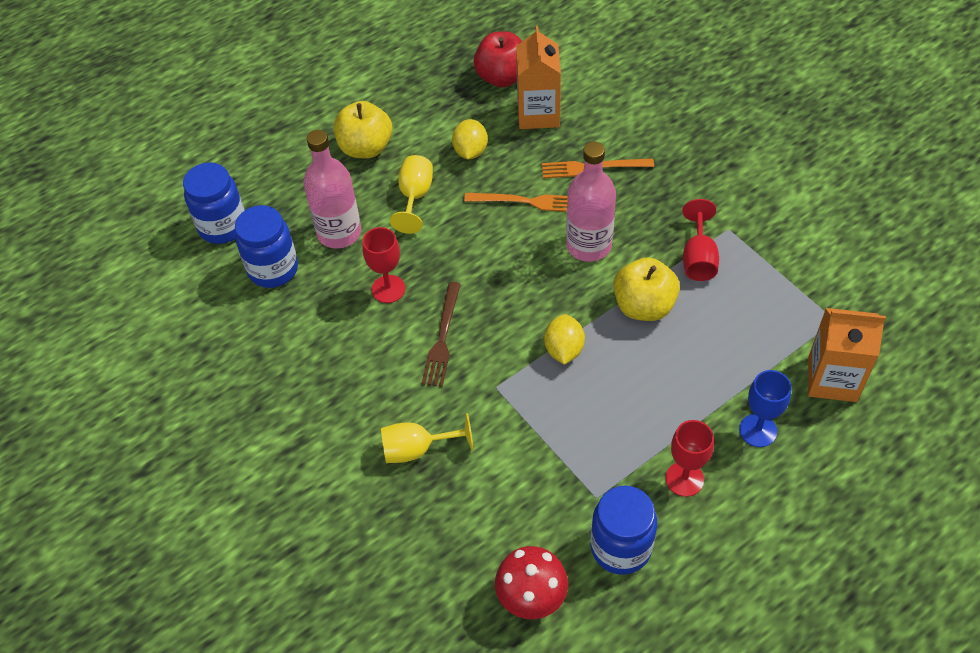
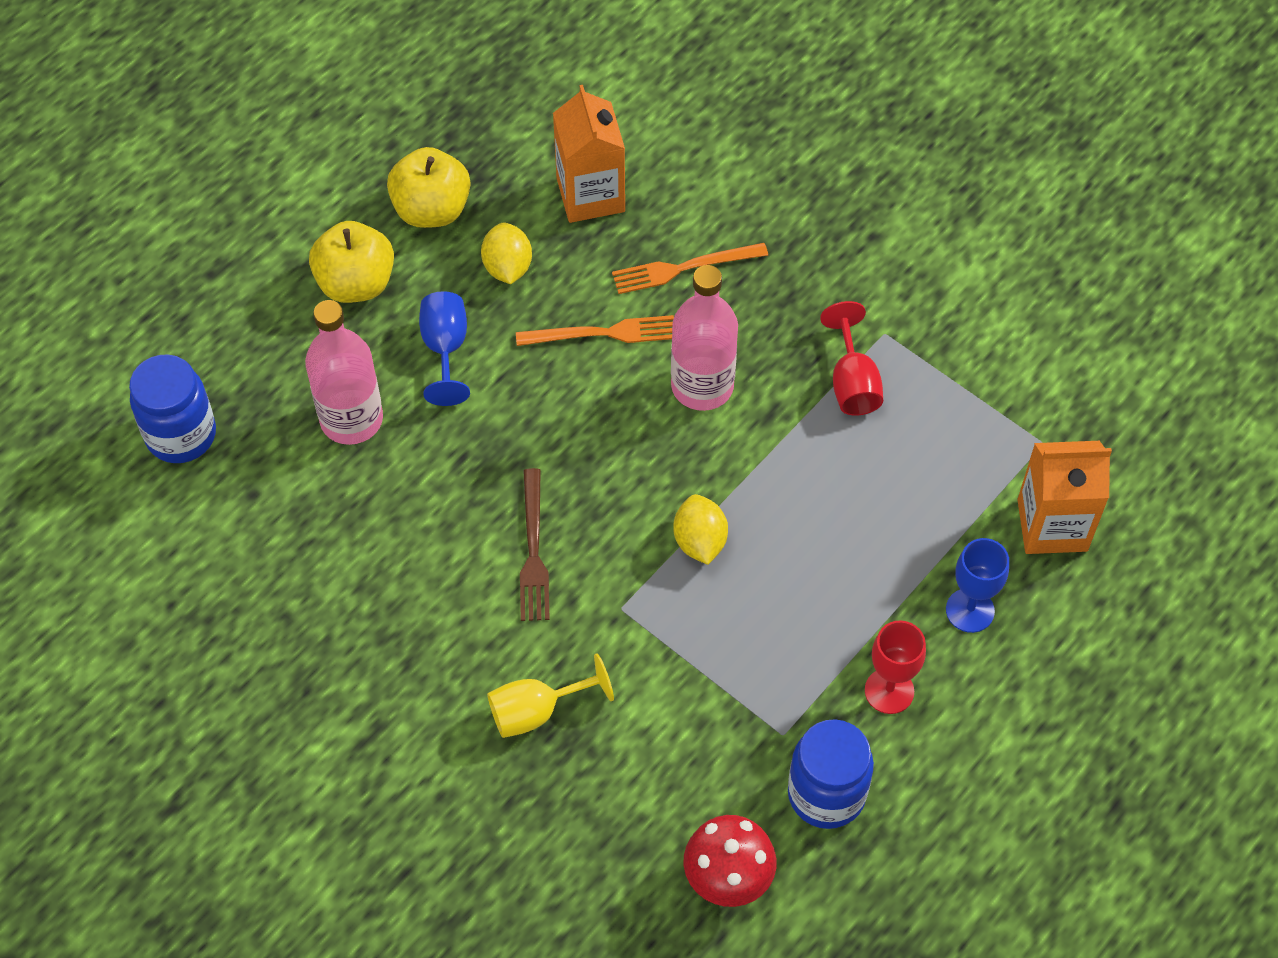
camera: 15 degrees left, 5 degrees up
(273, 269) = (272, 488): blue jar -> none
(388, 289) = (442, 492): red goblet -> none
(415, 197) = (445, 349): yellow goblet -> blue goblet
(502, 77) = (526, 144): red apple -> none
(644, 306) = (793, 462): yellow apple -> yellow apple (431, 210)

